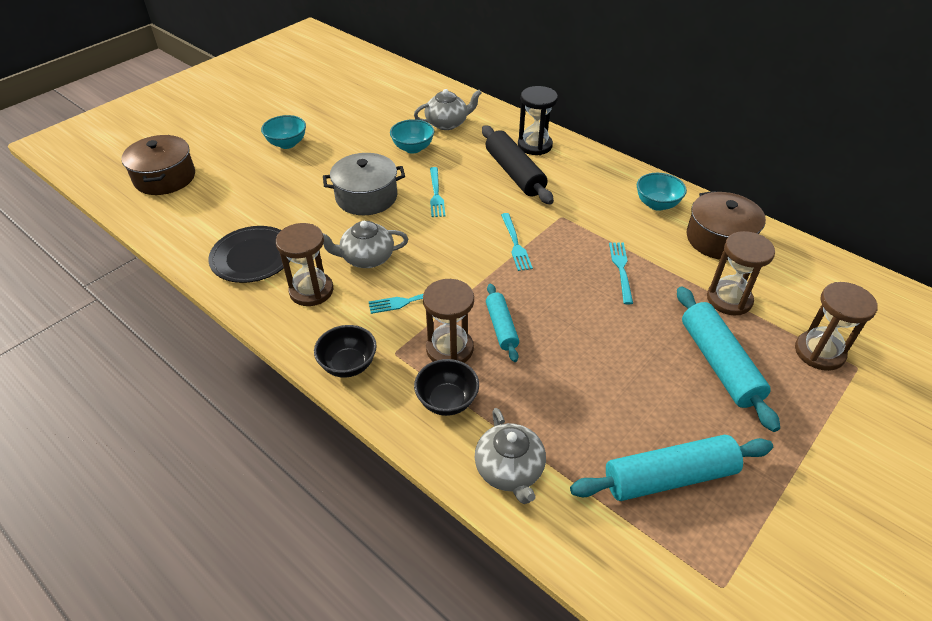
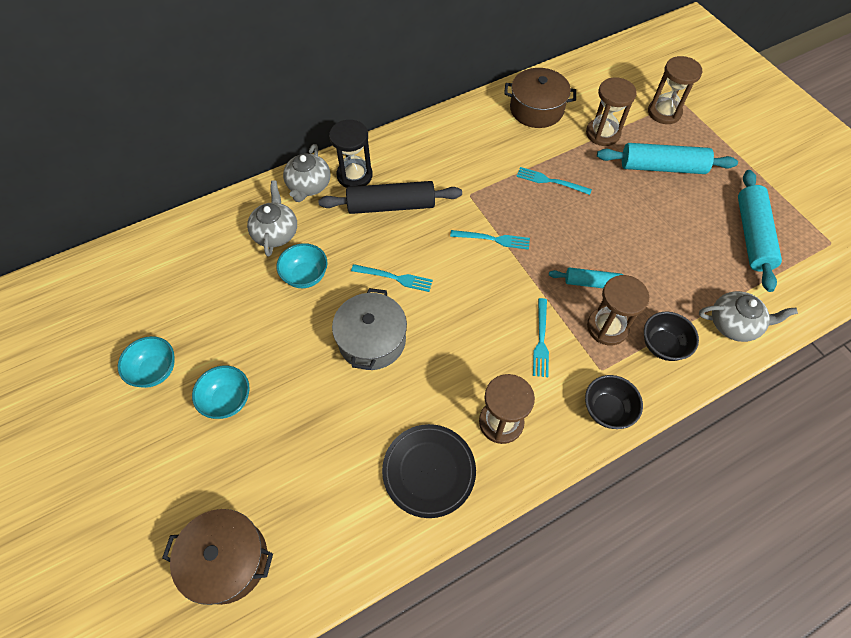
camera: 70 degrees left, 15 degrees up
(366, 258) = (469, 362): grey teapot -> grey teapot (309, 185)
(657, 204) = (480, 127): turquoise bowl -> turquoise bowl (155, 370)

